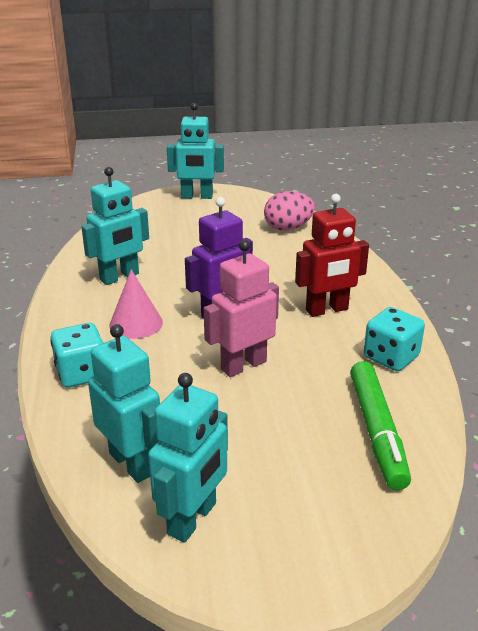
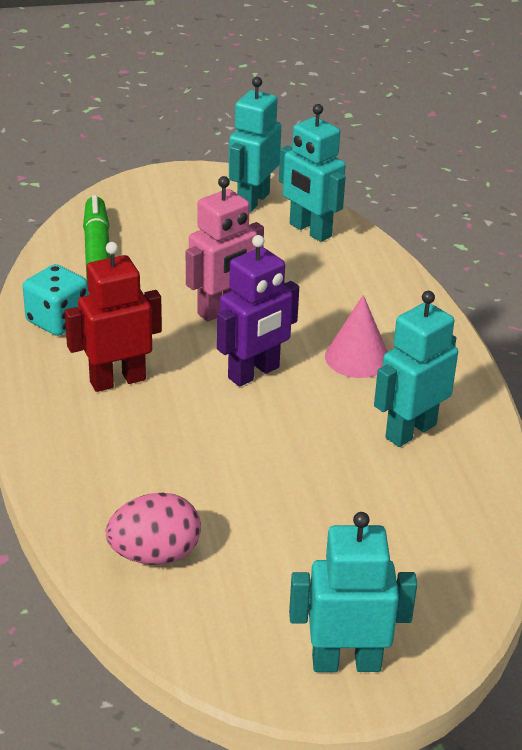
camera: 175 degrees right, 5 degrees up
(81, 373) = (391, 299): turquoise dice -> none

